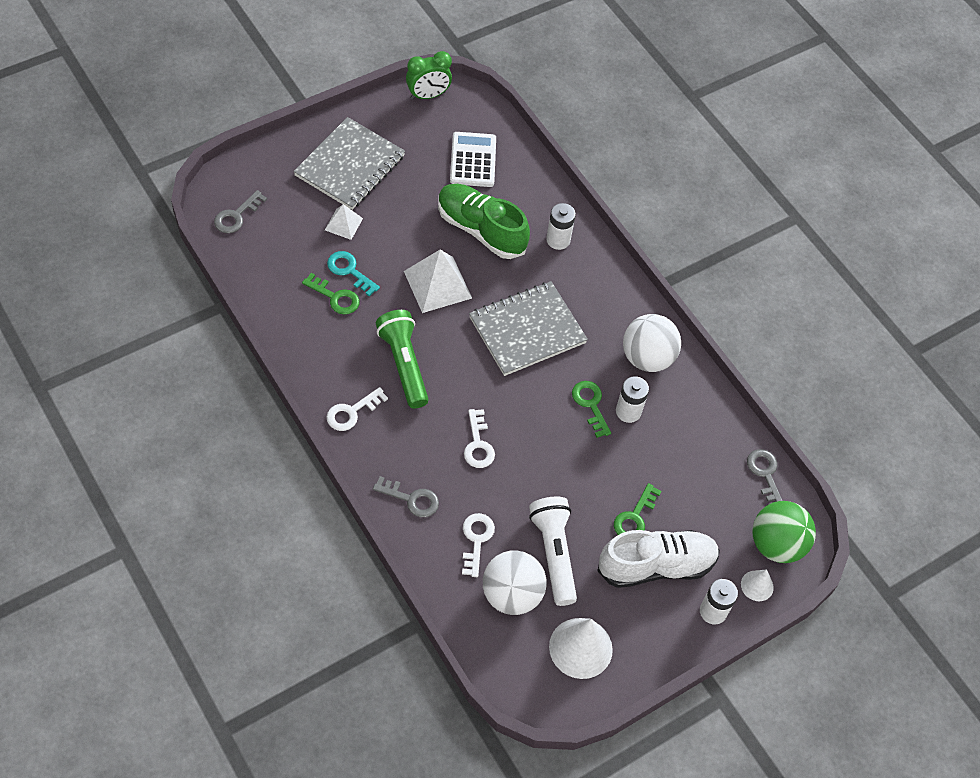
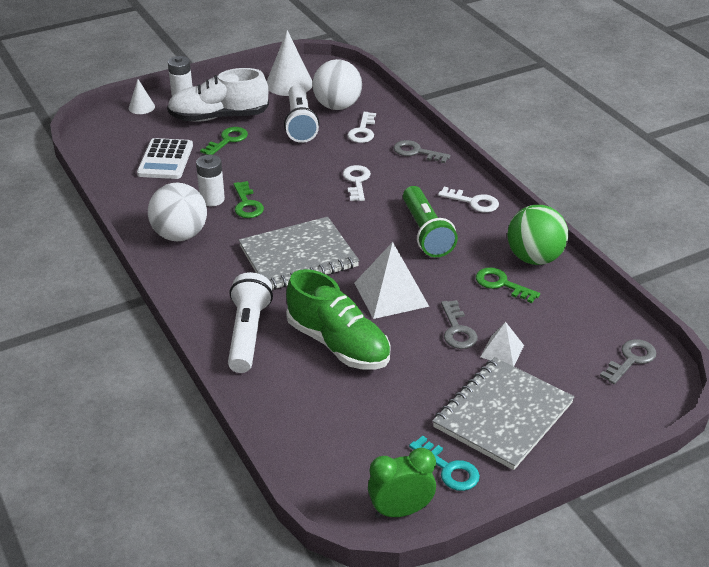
camera: 170 degrees left, 20 degrees down
(350, 271) = (489, 306): turquoise key -> turquoise key (448, 468)
(352, 412) = (473, 202): white key -> white key turned 60 degrees clockwise
(473, 160) = (341, 422): white calculator -> white calculator (165, 160)
(558, 240) = (248, 334): white battery -> white flashlight
(765, 474) = (102, 161): grey key -> grey key (457, 330)
(776, 544) = (114, 125): green ball -> green ball (534, 258)

